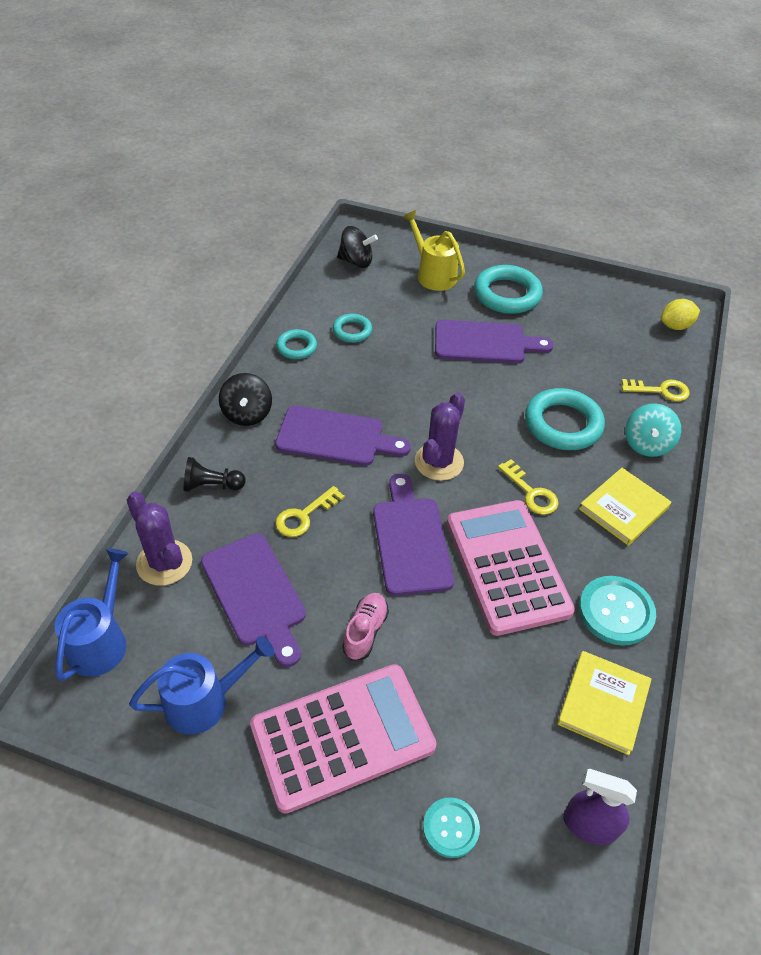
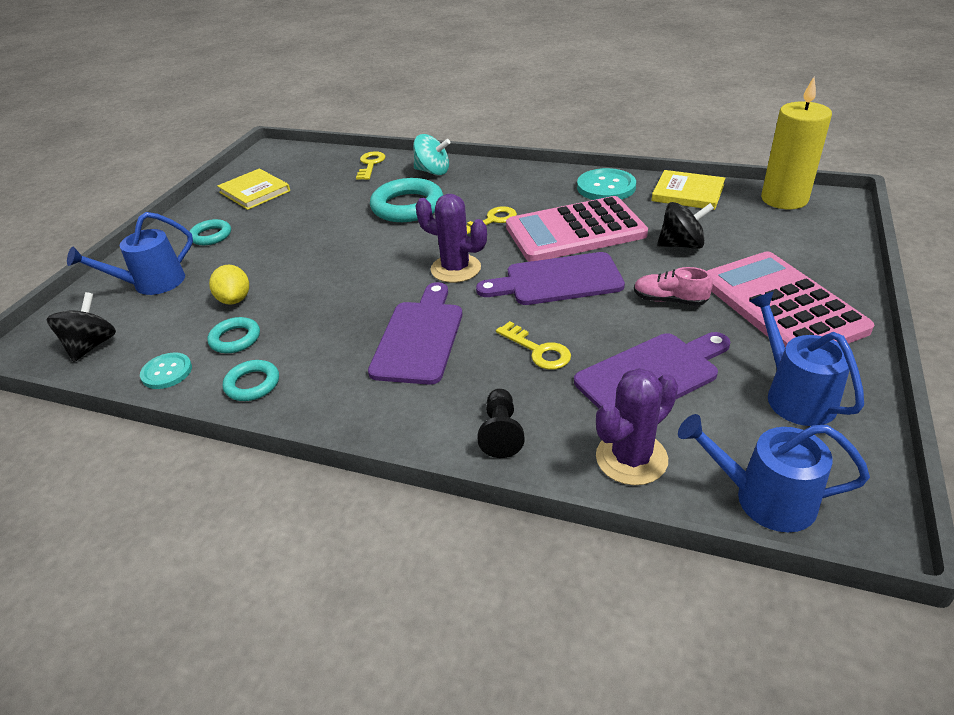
camera: 85 degrees left, 10 degrees down
(247, 414) = (374, 416): black spinning top -> black spinning top (681, 245)
(433, 275) = (152, 283): yellow watering can -> blue watering can
(451, 828) = (824, 250): turquoise button -> turquoise button (167, 372)
(484, 343) = (285, 247): purple cutting board -> none
(507, 294) = (211, 236): turquoise ring -> turquoise ring, size x0.55
(589, 825) = (784, 199): purple spray bottle -> yellow candle
(624, 508) = (503, 182): yellow book -> yellow book (255, 192)
(675, 326) = (290, 156): yellow lemon -> yellow lemon (235, 299)

